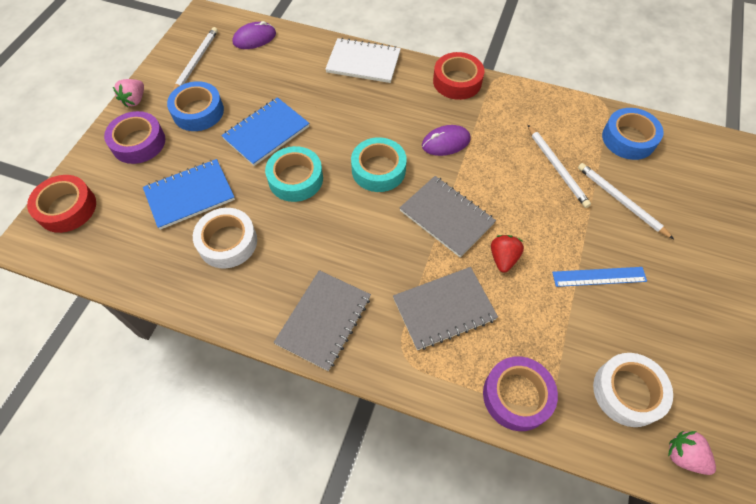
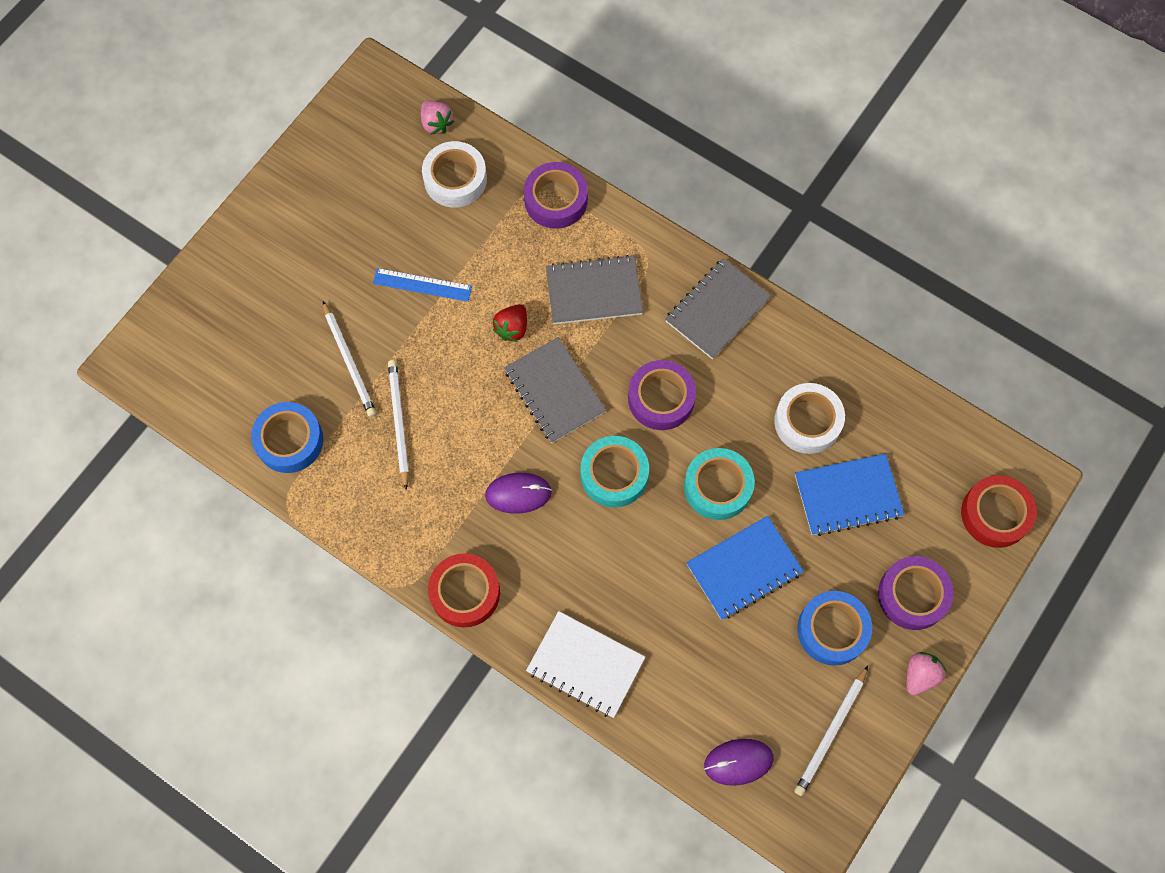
camera: 165 degrees left, 10 degrees up
(356, 231) = (661, 398): none -> purple tape

